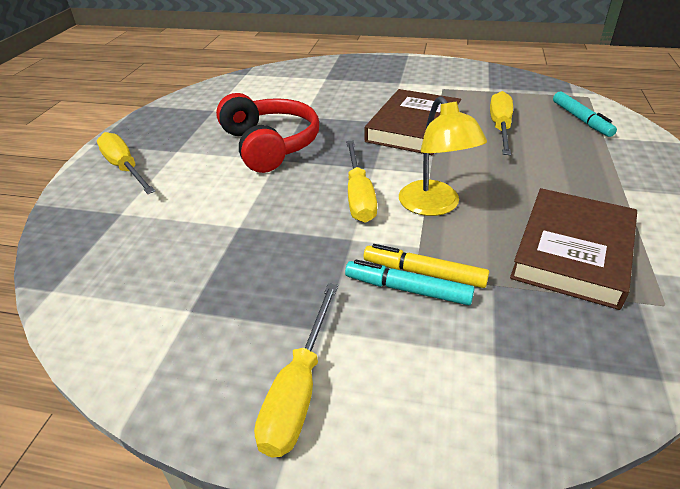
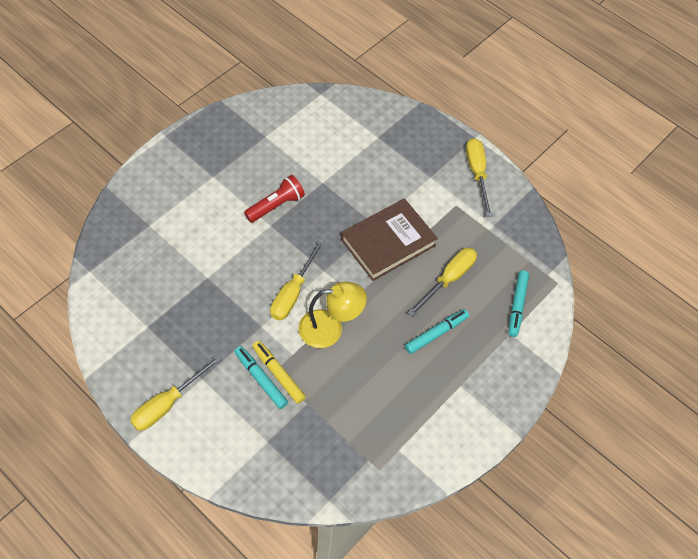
camera: 25 degrees right, 20 degrees up
(125, 168) = (172, 178): yellow screwdriver -> yellow screwdriver (477, 173)
(270, 145) = (276, 205): red headphones -> red flashlight
(434, 206) = (330, 328): yellow lamp -> yellow lamp turned 105 degrees counterclockwise
(544, 164) = (436, 333): none -> turquoise marker
(572, 251) = (371, 410): brown book -> none

